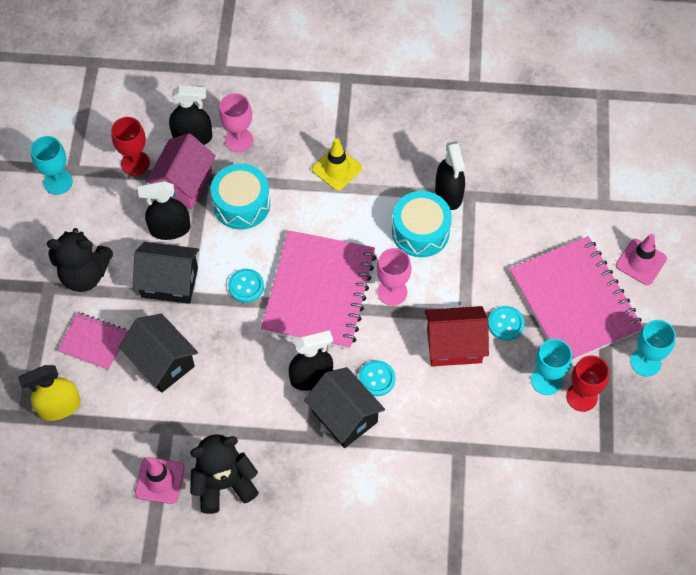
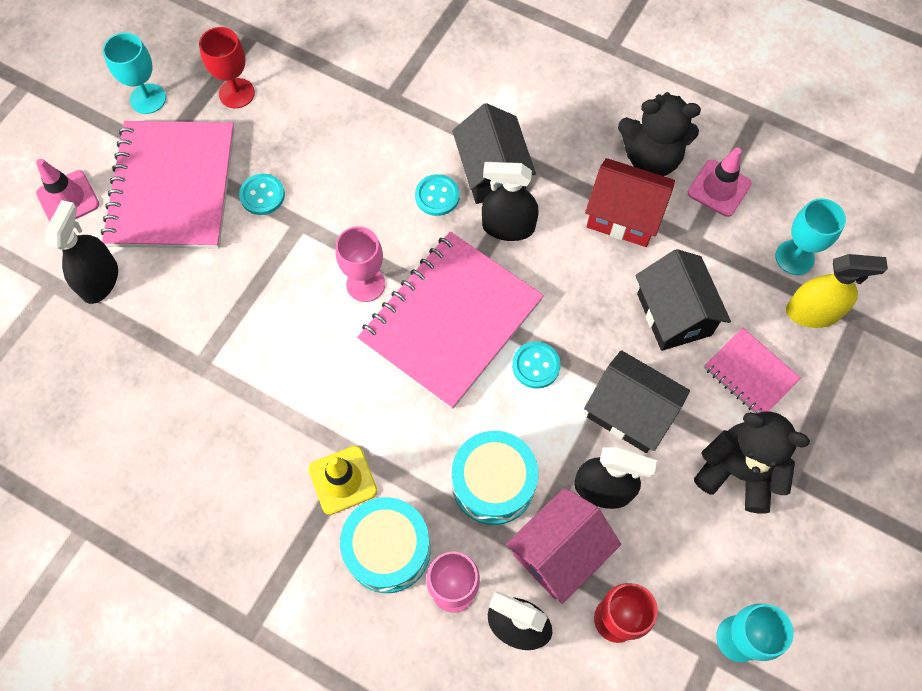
camera: 155 degrees left, 5 degrees up
(420, 232) = (288, 344): turquoise drum -> turquoise drum (388, 549)
(448, 194) = (223, 379): black spray bottle -> black spray bottle (100, 280)
(454, 345) = (333, 196): red house -> red house (623, 216)
(546, 380) = (260, 122): turquoise goblet -> turquoise goblet (794, 257)

